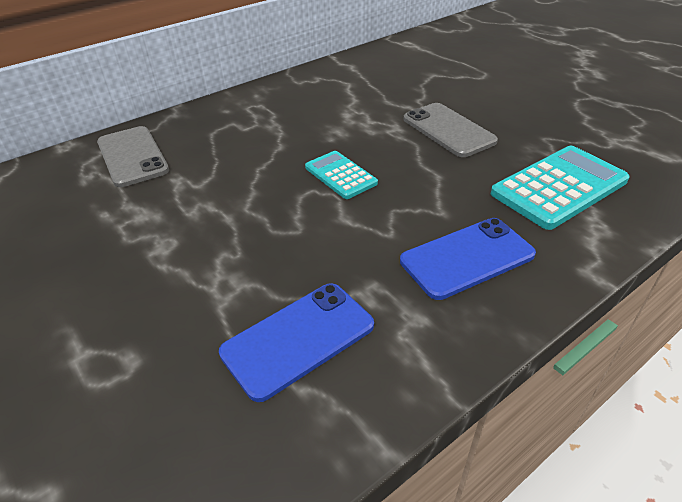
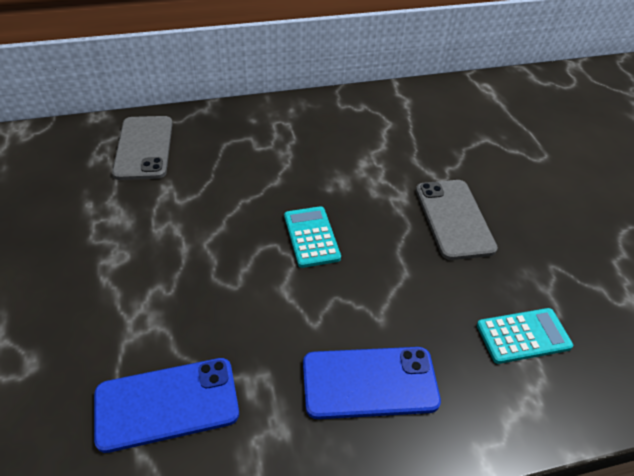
camera: 20 degrees right, 5 degrees up
(559, 187) = (523, 336): turquoise calculator -> turquoise calculator, size x0.59

